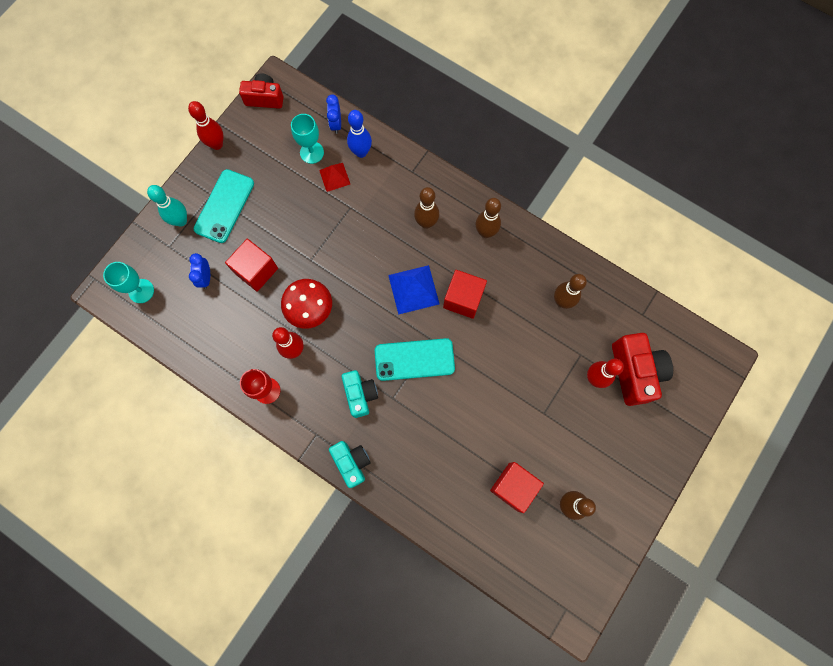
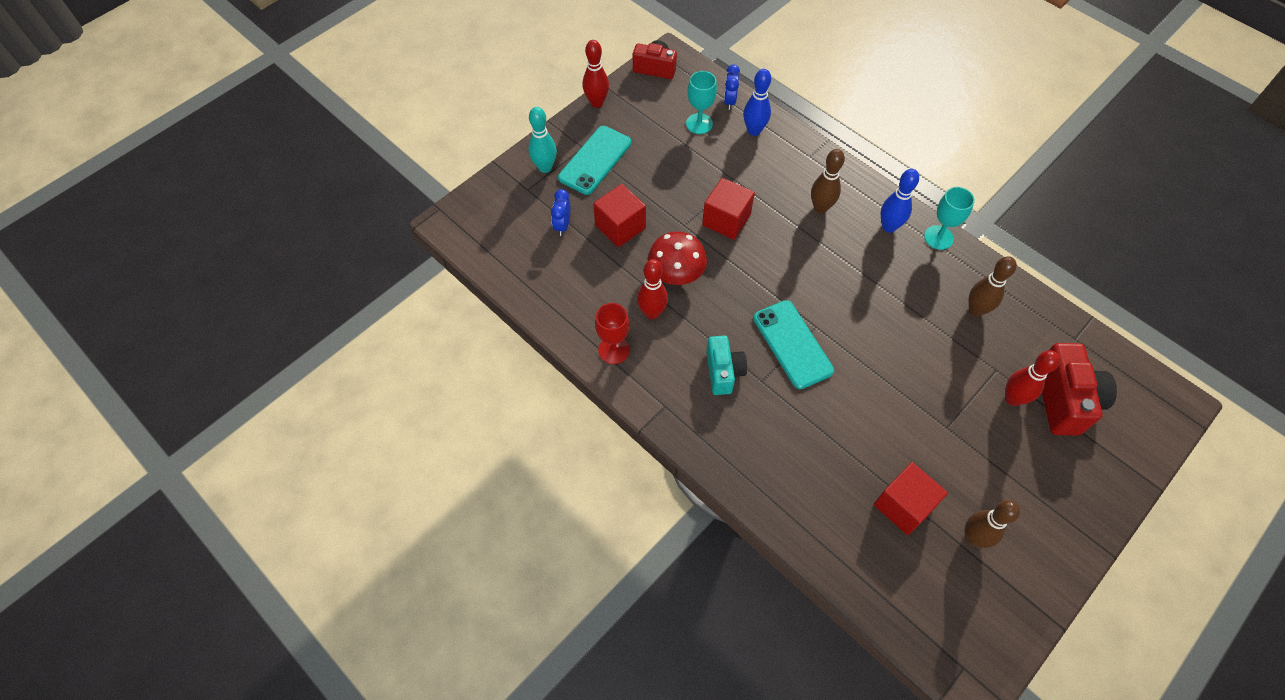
camera: 10 degrees right, 15 degrees down
(141, 291) = (488, 228): turquoise goblet -> turquoise goblet (938, 237)
(334, 177) = (721, 150): red pyramid -> none
(352, 462) = (704, 444): turquoise camera -> none
(413, 289) = (799, 271): blue pyramid -> none
(414, 359) = (792, 344): turquoise phone -> turquoise phone turned 60 degrees clockwise
(463, 299) = (857, 290): red cube -> red cube (726, 220)
(485, 232) = (889, 227): brown bowling pin -> blue bowling pin

